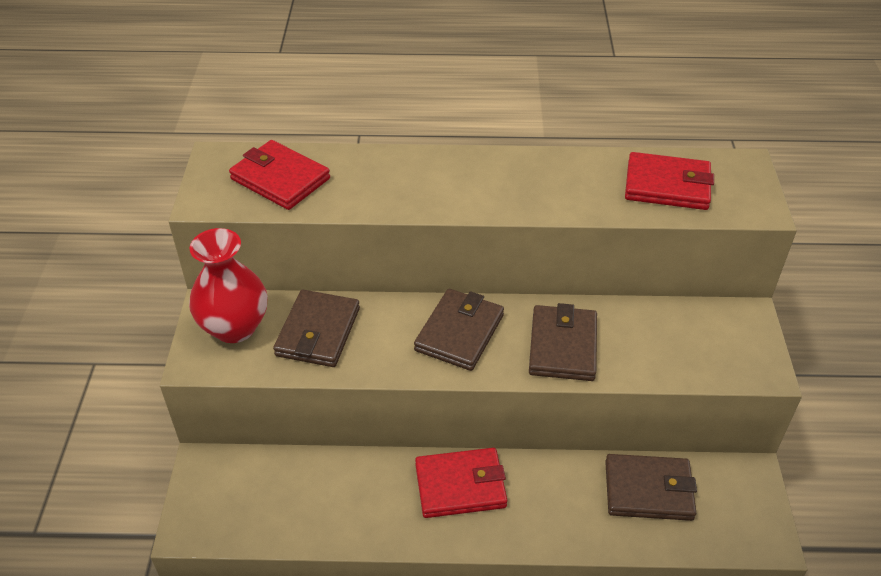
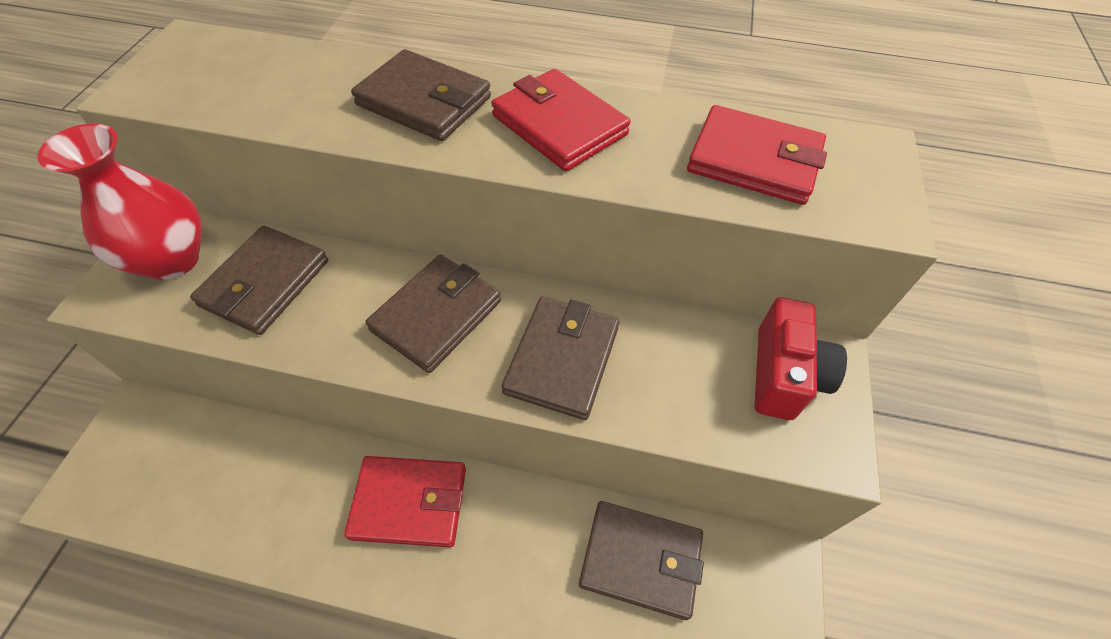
camera: 10 degrees right, 10 degrees up
(280, 179) = (243, 76): red wallet -> red wallet (559, 125)
(424, 178) = (424, 101): none -> brown wallet
(720, 330) = (784, 374): none -> red camera

